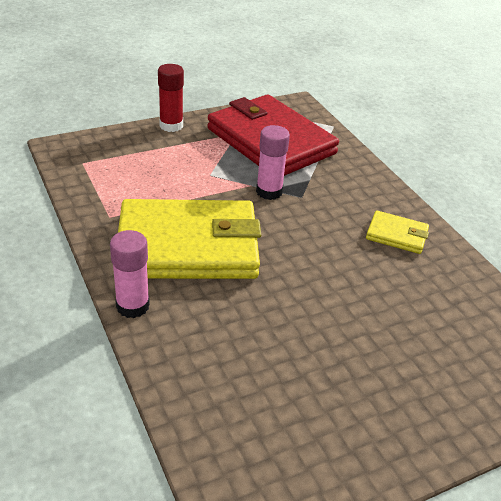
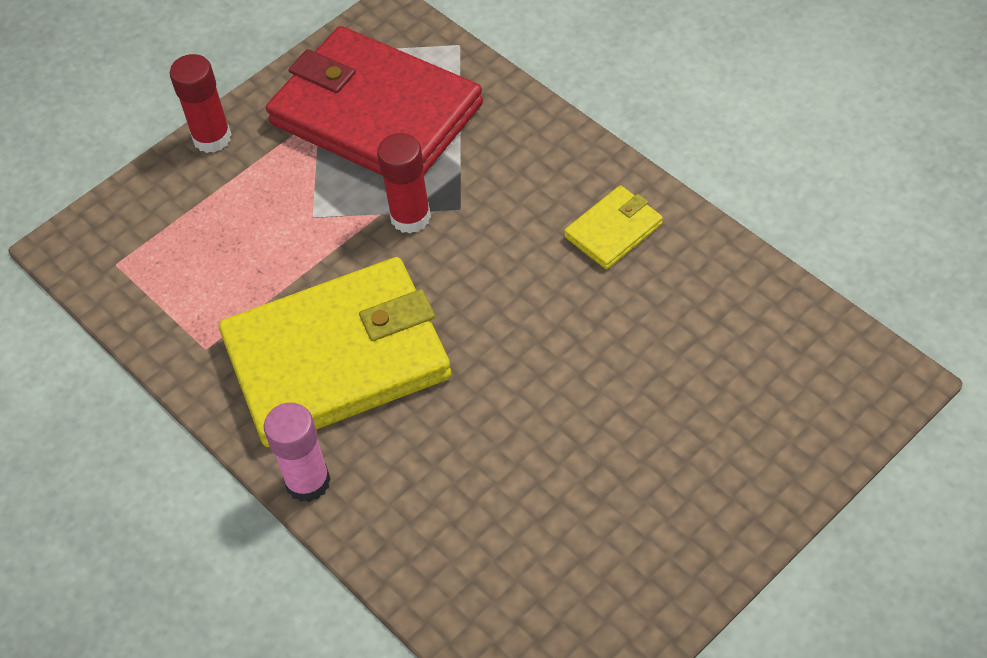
camera: 10 degrees left, 15 degrees up
(269, 192) = (410, 217): pink glue stick -> red glue stick
(397, 235) = (613, 230): yellow wallet -> yellow wallet turned 45 degrees counterclockwise

